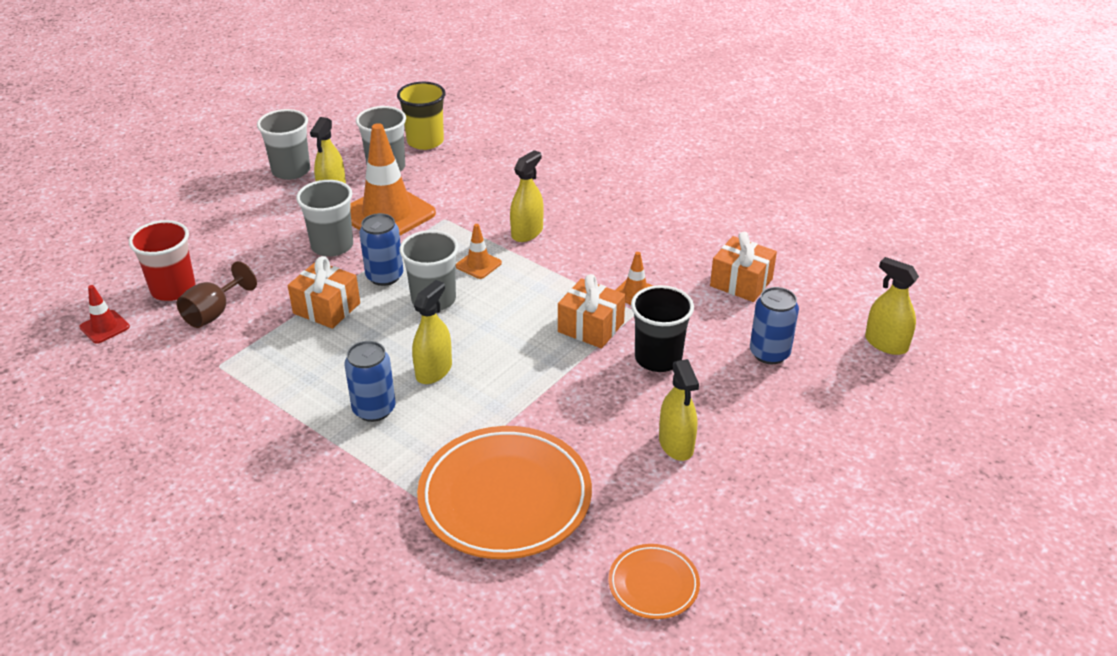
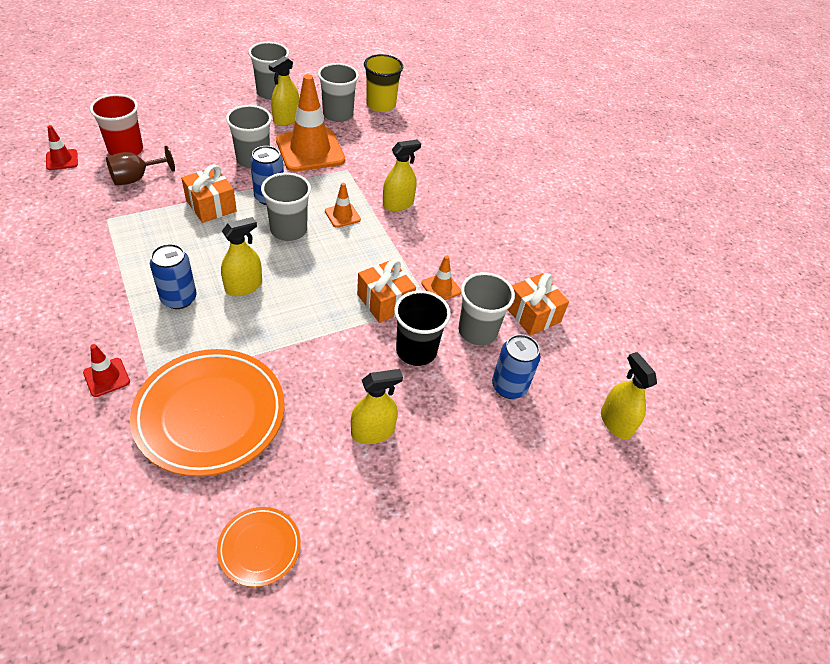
camera: 20 degrees right, 10 degrees up
(364, 511) = (106, 377): none -> red traffic cone
(676, 444) = (373, 432): yellow spray bottle -> yellow spray bottle turned 120 degrees counterclockwise
(702, 318) = (477, 331): none -> grey cup

